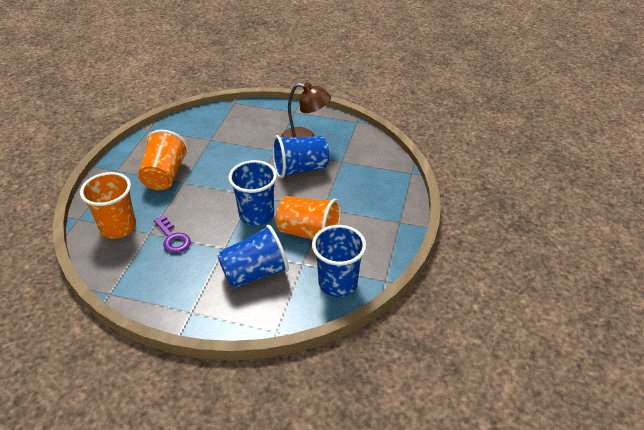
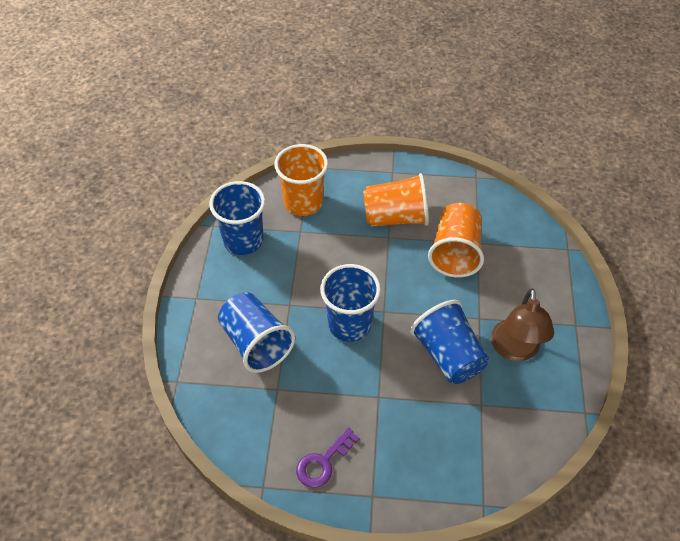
camera: 80 degrees right, 10 degrees up
(173, 238) = (296, 254): purple key -> purple key (323, 462)
(309, 233) = (329, 387): orange cup -> orange cup (455, 252)
(338, 283) = (251, 432): blue cup -> blue cup (243, 240)

